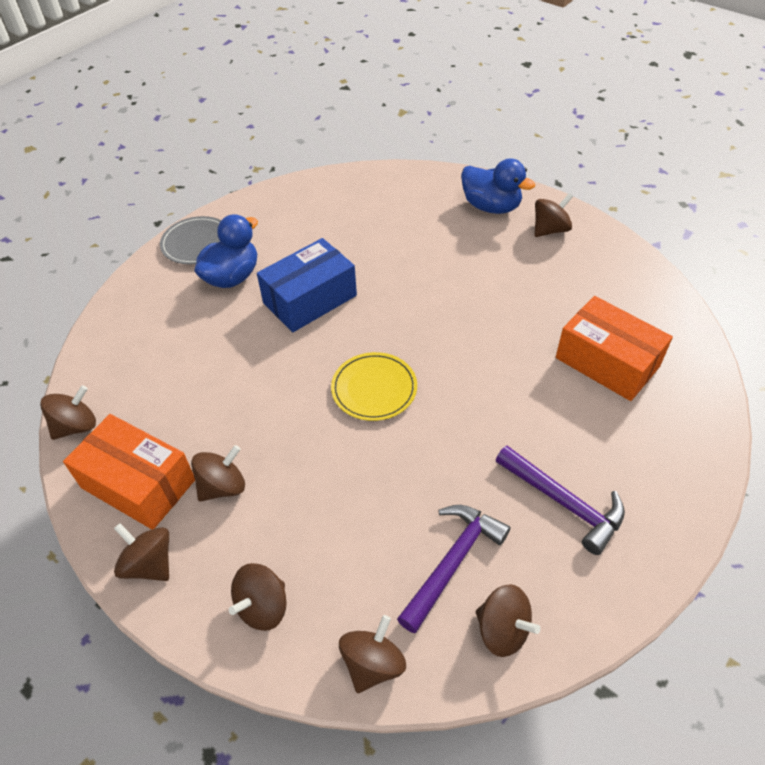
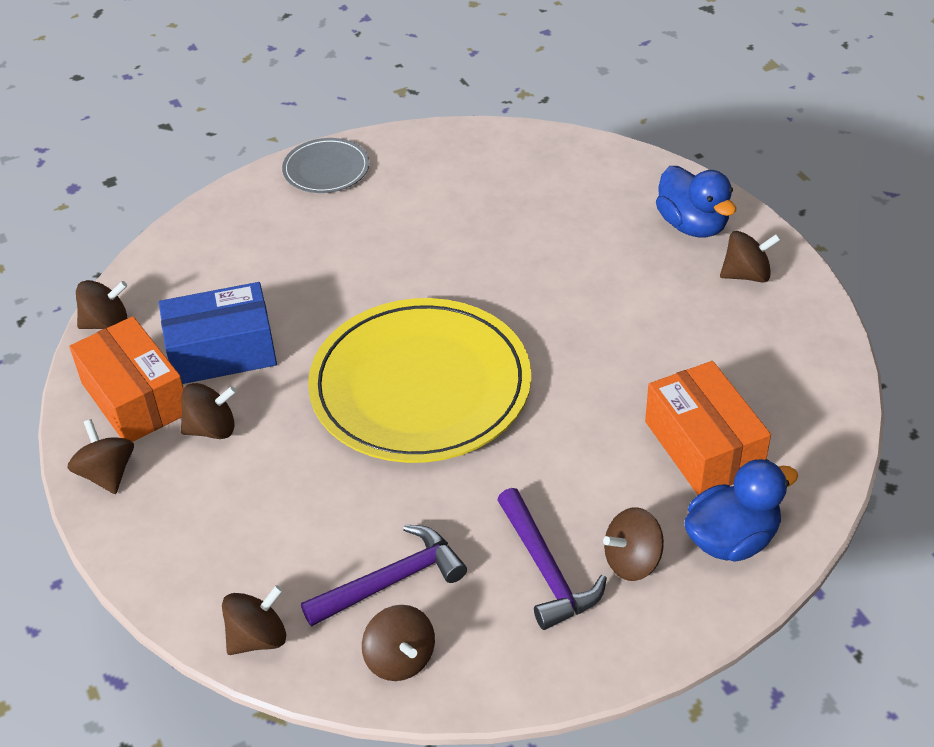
camera: 25 degrees right, 5 degrees down
(232, 277) = (342, 219): blue duck -> blue duck (731, 539)
(263, 607) = (187, 550): brown spinning top -> brown spinning top (632, 561)
(310, 299) = (411, 269): blue box -> blue box (222, 352)
(374, 389) = (420, 386): yellow plate -> yellow plate, size x2.17

